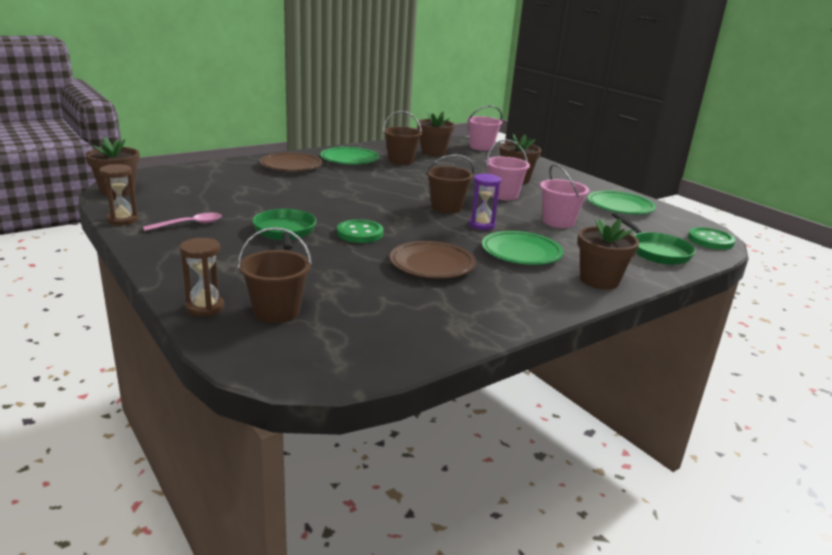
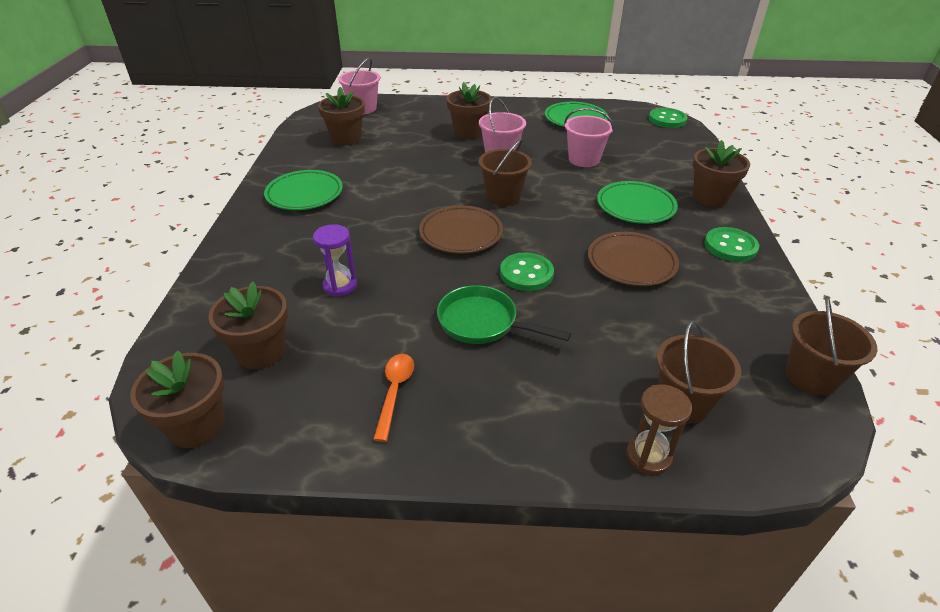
camera: 50 degrees left, 15 degrees up
(122, 220) = (322, 453): brown hourglass -> none
(188, 188) = (261, 352): none -> brown flower pot
(189, 224) = (394, 391): pink spoon -> orange spoon
(291, 166) = (277, 241): brown plate -> brown plate (461, 234)
(401, 161) = (347, 166): brown bucket -> brown bucket (811, 377)
(482, 225) = (561, 198): purple hourglass -> purple hourglass (340, 286)
(528, 301) = (730, 246): none -> green button
(656, 251) = (672, 149): green pan -> none

